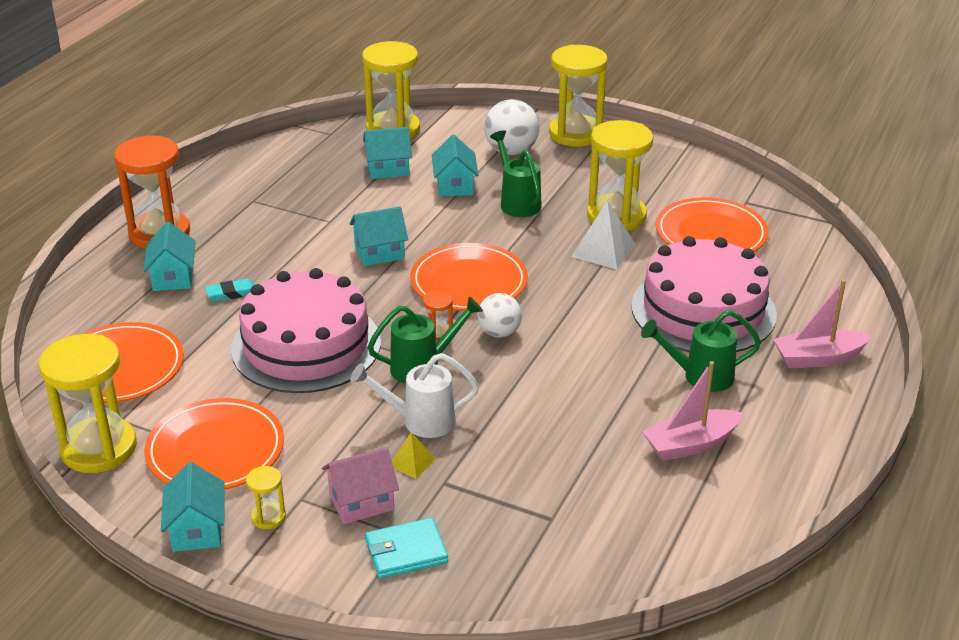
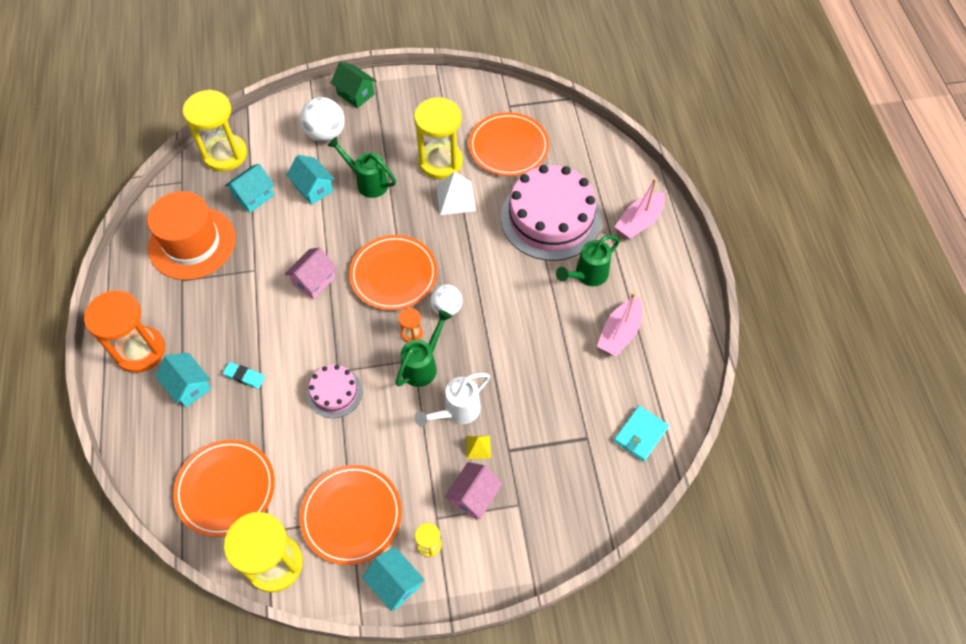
camera: 35 degrees left, 25 degrees up
(232, 293) = (244, 376): turquoise eraser -> turquoise eraser turned 75 degrees clockwise
(292, 179) = (192, 243): none -> orange hat
(306, 345) = (334, 392): pink cake -> pink cake, size x0.49
(379, 253) = (314, 281): turquoise house -> pink house
(406, 551) = (528, 516): turquoise wallet -> turquoise wallet (640, 434)
(575, 134) = (356, 94): yellow hourglass -> green house

